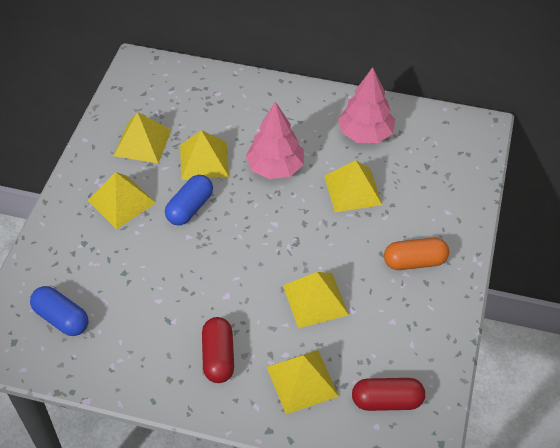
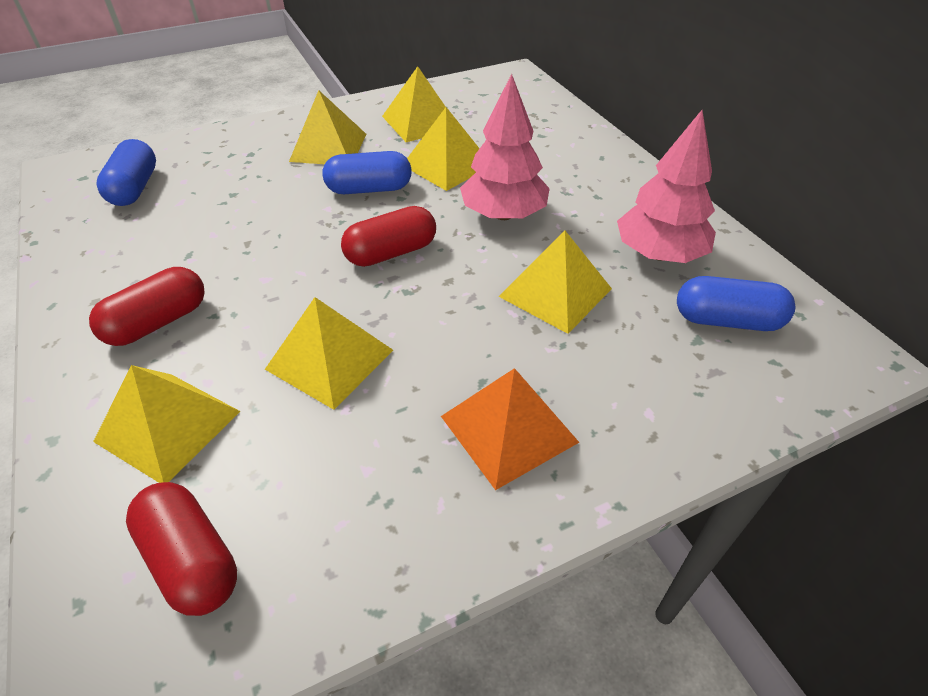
camera: 50 degrees right, 5 degrees down
(259, 232) = (391, 253): none -> red capsule
(414, 262) = (508, 429): orange capsule -> orange pyramid
(426, 147) = (727, 320): none -> blue capsule

